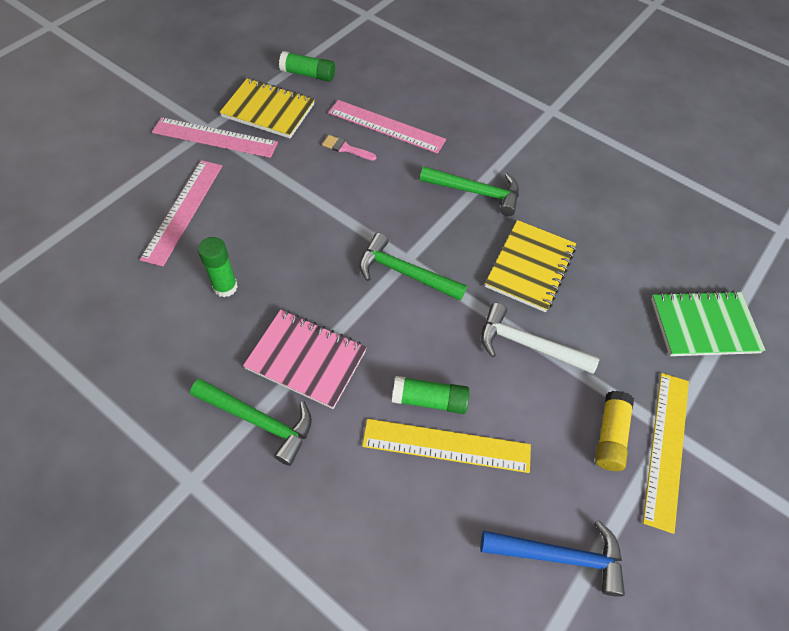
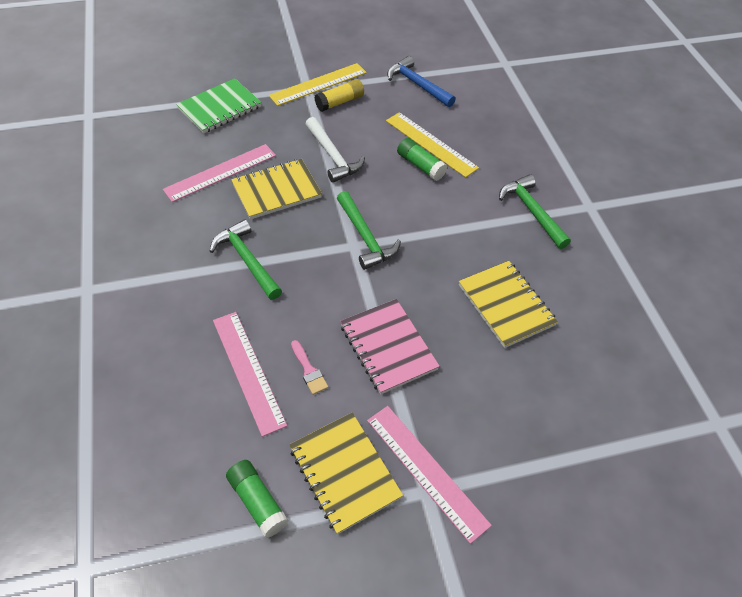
camera: 140 degrees left, 5 degrees down
(183, 211) = (505, 397): pink ruler -> pink ruler (220, 172)
(225, 287) = (506, 305): green glue stick -> yellow notebook
(306, 359) = (479, 226): pink notebook -> pink notebook (388, 347)
(703, 325) = (220, 108): green notebook -> green notebook turned 75 degrees counterclockwise

